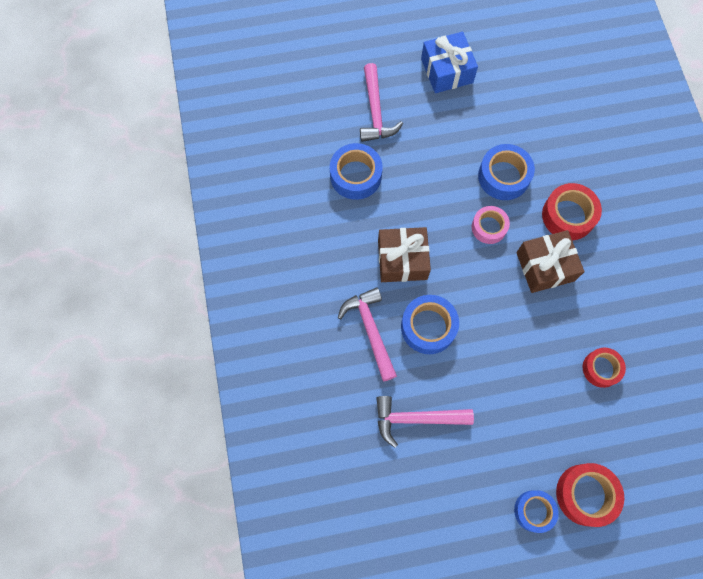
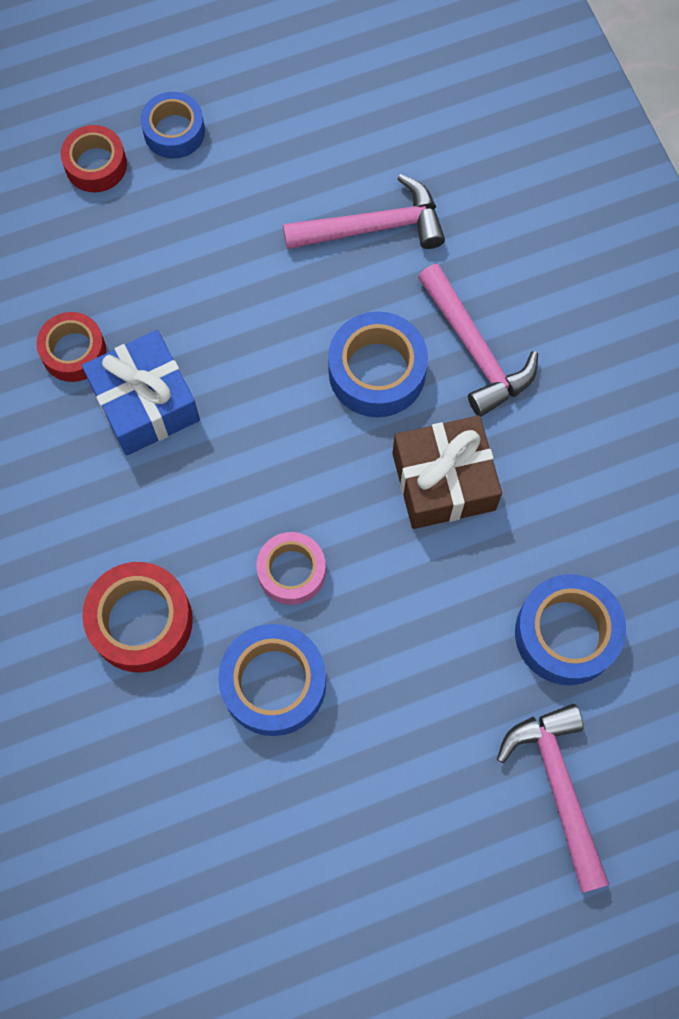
camera: 170 degrees right, 0 degrees up
(447, 71) = (424, 920): blue gift -> blue gift (145, 403)
(545, 266) = (179, 513): brown gift -> none
(585, 494) = (96, 165): red tape -> red tape, size x0.67

